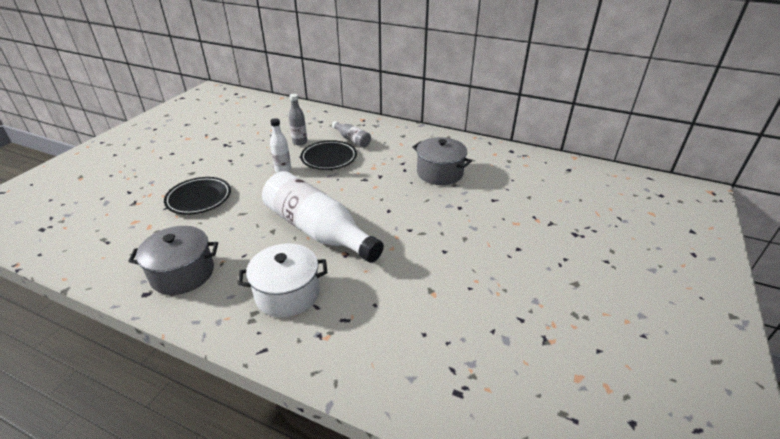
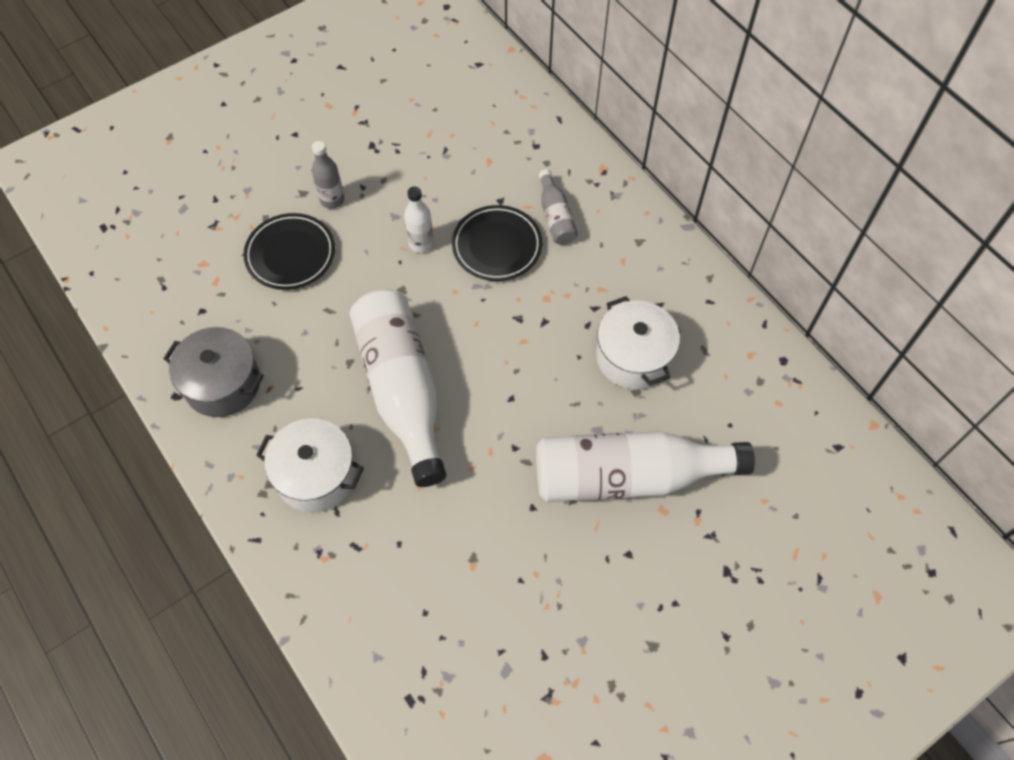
camera: 30 degrees right, 25 degrees up
(300, 142) = (476, 187): grey bottle -> grey bottle (332, 200)
(440, 173) = (633, 357): grey pot -> white pot
(484, 217) = (628, 476): none -> white bottle

